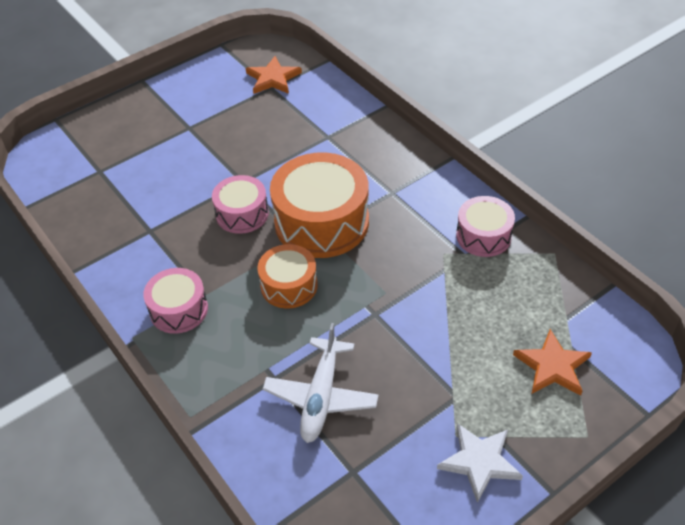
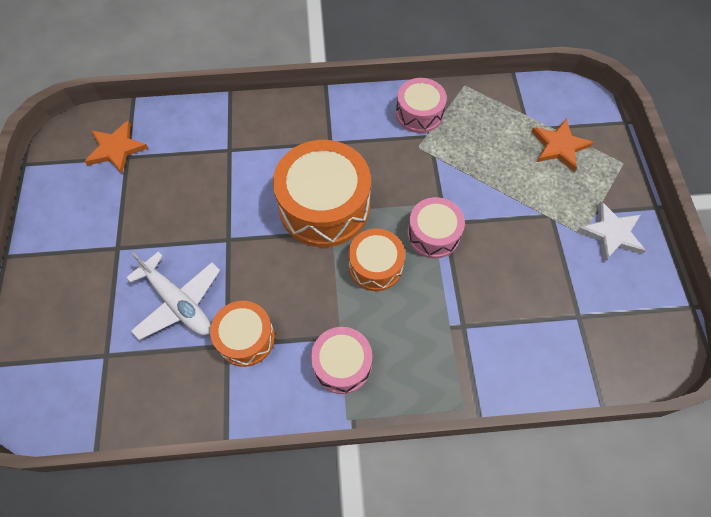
camera: 60 degrees left, 15 degrees up
(163, 238) = (246, 338): none -> orange drum
(242, 214) = (267, 259): pink drum -> pink drum (433, 234)
(321, 397) = (501, 301): white plane -> white plane (178, 302)

